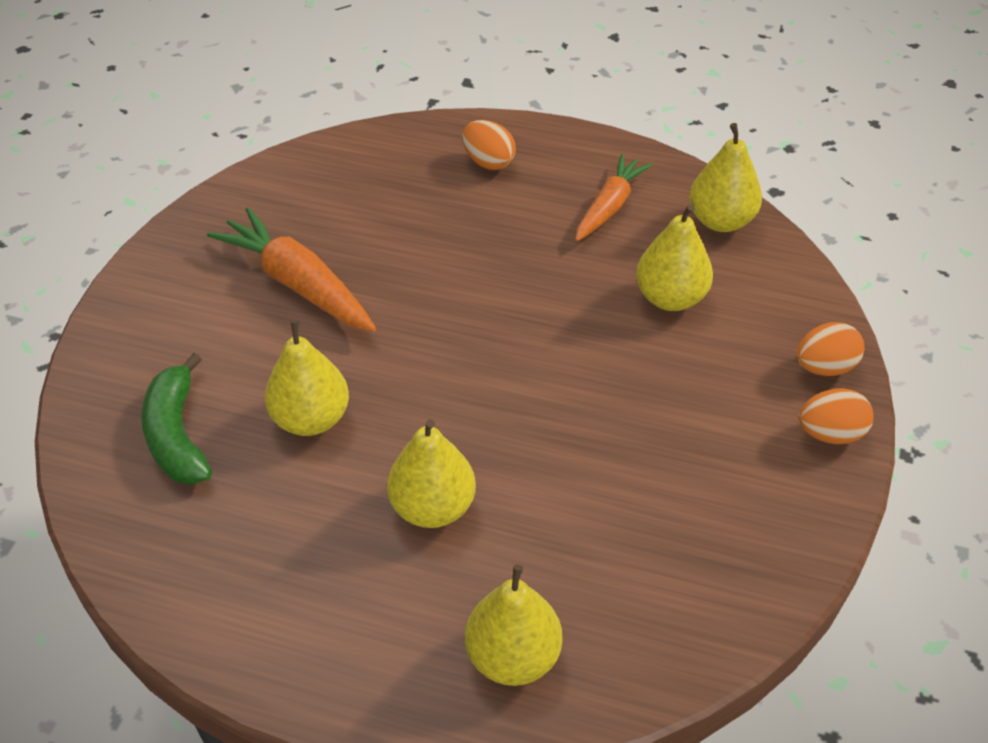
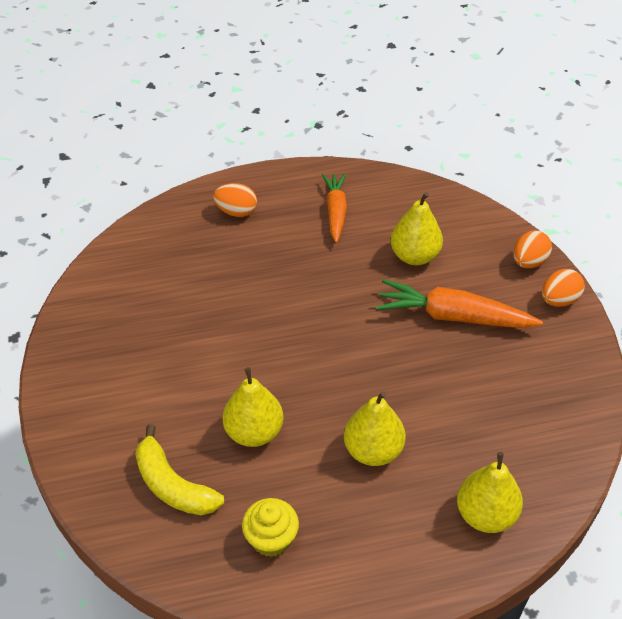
camera: 30 degrees left, 0 degrees up
(177, 435) = (173, 485): green banana -> yellow banana
(233, 549) = (271, 539): none -> yellow cupcake
(298, 284) = (173, 347): orange carrot -> orange carrot (453, 316)
(721, 221) = (408, 194): yellow pear -> none

